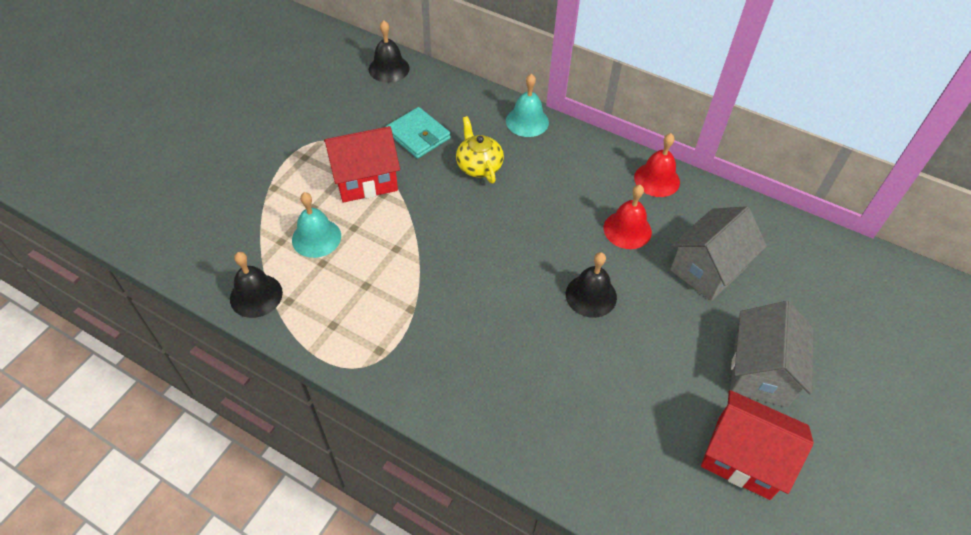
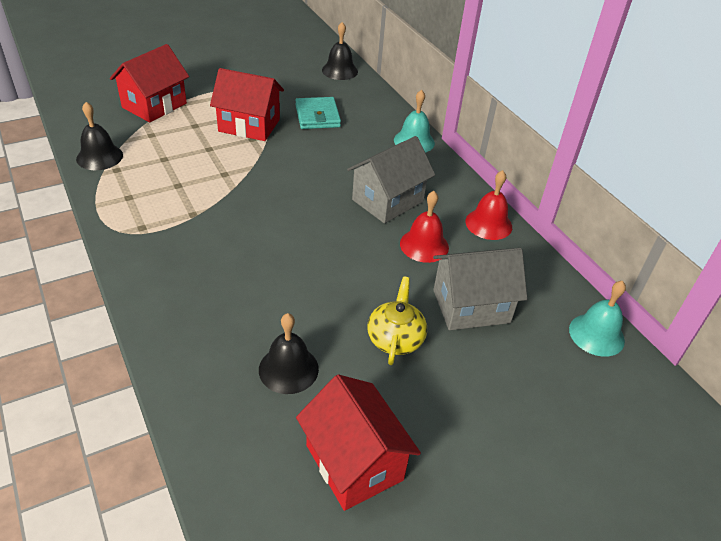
camera: 30 degrees right, 10 degrees down
(247, 204) = (154, 105): none -> red house
(316, 238) = (177, 143): turquoise bell -> turquoise bell (596, 334)
(479, 166) = (344, 152): yellow teapot -> yellow teapot (395, 338)
(591, 295) = (343, 273): black bell -> black bell (288, 369)
(760, 371) = (442, 406): grey house -> grey house (387, 200)

